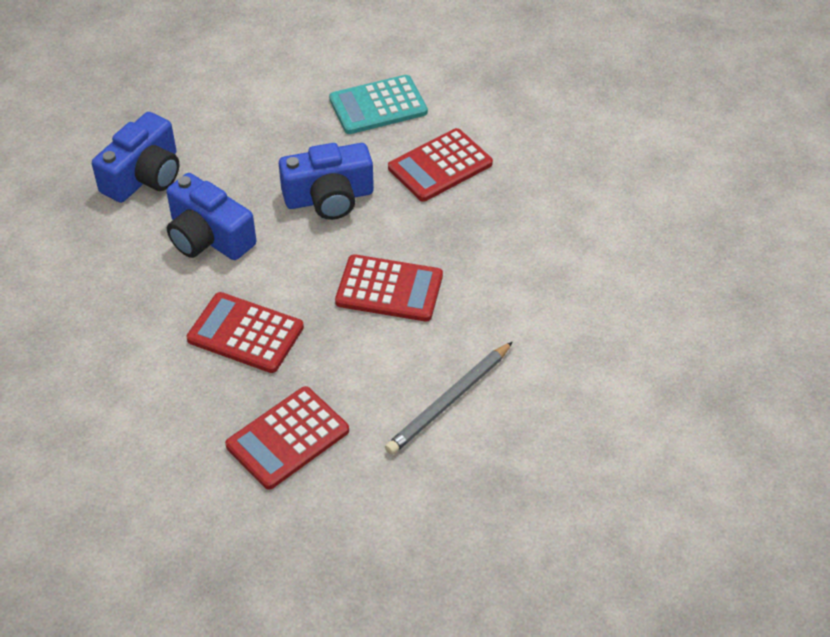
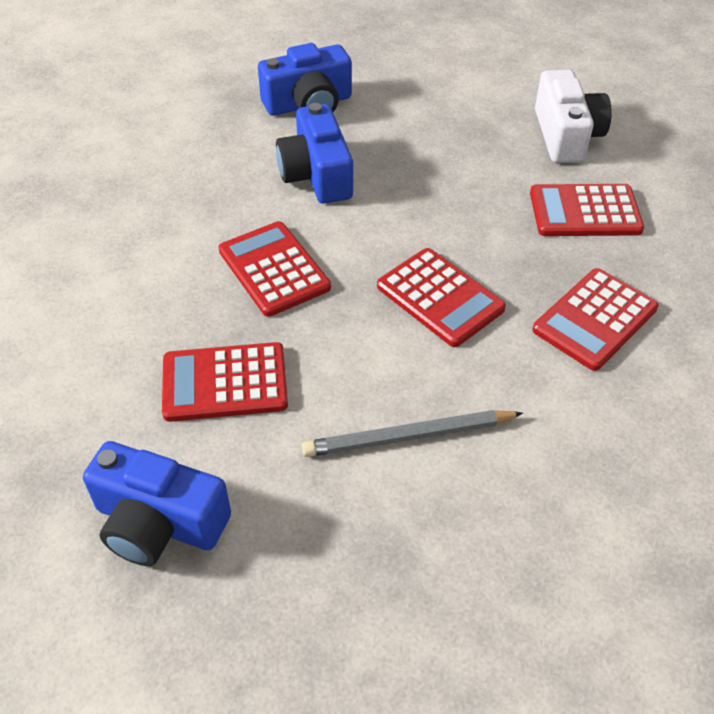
camera: 35 degrees right, 0 degrees up
(329, 198) = (452, 191): blue camera -> blue camera (158, 522)
(378, 106) = (566, 135): turquoise calculator -> white camera
(508, 248) = (595, 319): none -> red calculator

